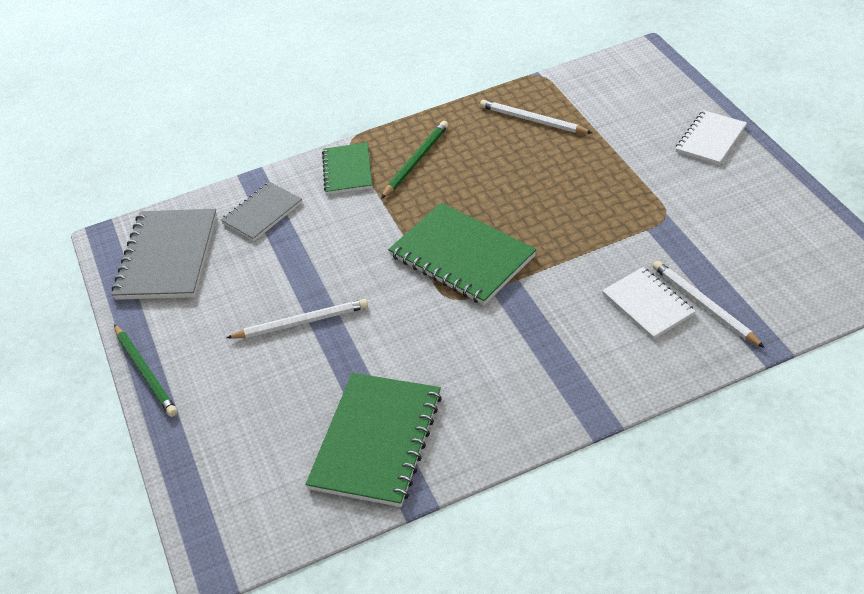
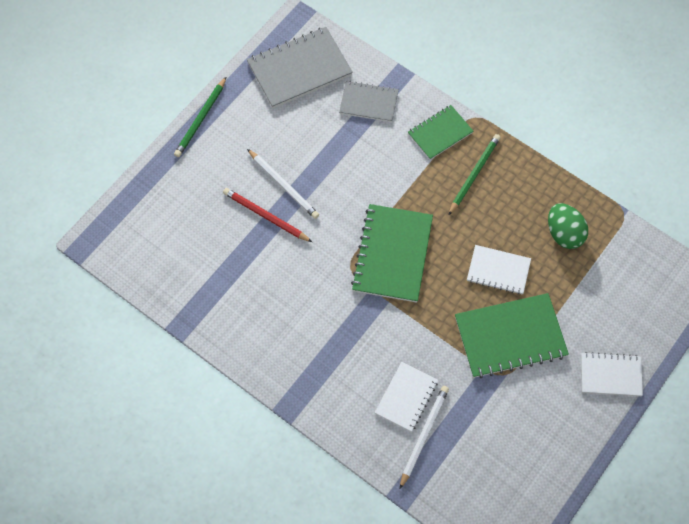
camera: 55 degrees right, 20 degrees up
(327, 354) = (265, 216): none -> red pencil
(376, 441) = (212, 282): green notebook -> green notebook (510, 336)
(416, 161) = (474, 174): green pencil -> green pencil turned 60 degrees counterclockwise
(532, 120) = (564, 234): white pencil -> green egg
(540, 179) = (498, 270): none -> white notebook

